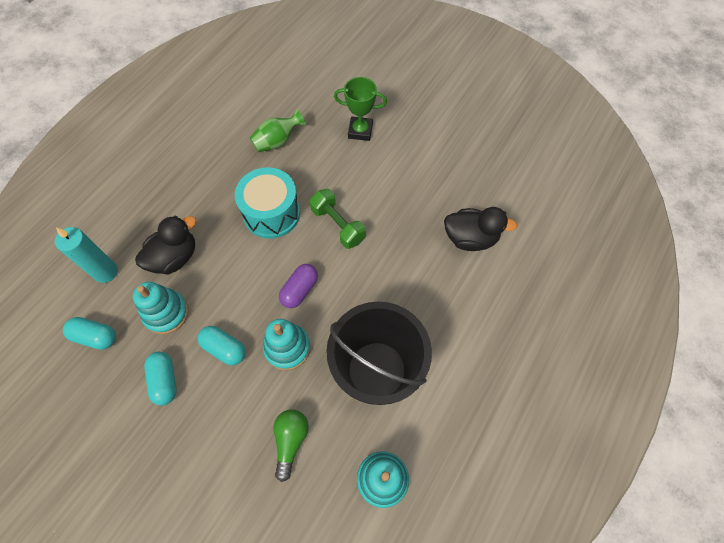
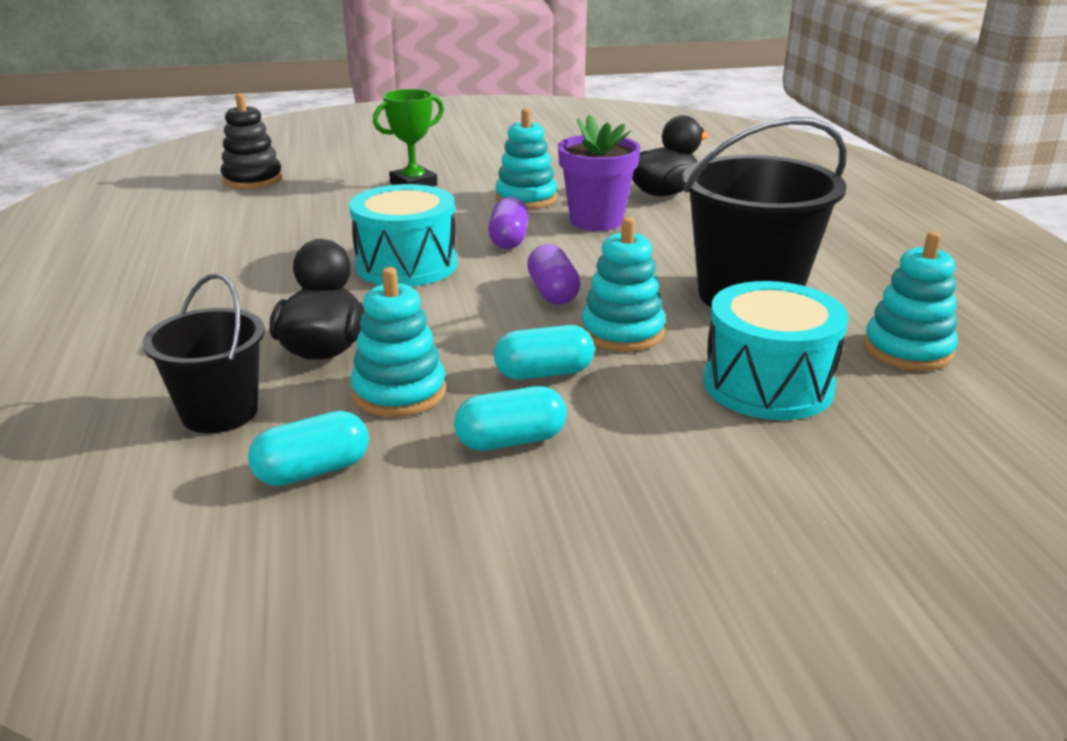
camera: 45 degrees left, 35 degrees down
(106, 272) = (220, 412): turquoise candle -> black bucket
(165, 380) = (511, 441): turquoise capsule -> turquoise capsule turned 45 degrees counterclockwise
(277, 141) = (316, 223): green vase -> none
(290, 441) = (768, 385): green light bulb -> turquoise drum
(297, 72) = (252, 179): none -> black stacking toy
(338, 225) = (509, 239): green dumbbell -> purple capsule
(394, 189) = (526, 198): none -> turquoise stacking toy
(399, 240) = (596, 221): none -> purple flower pot

